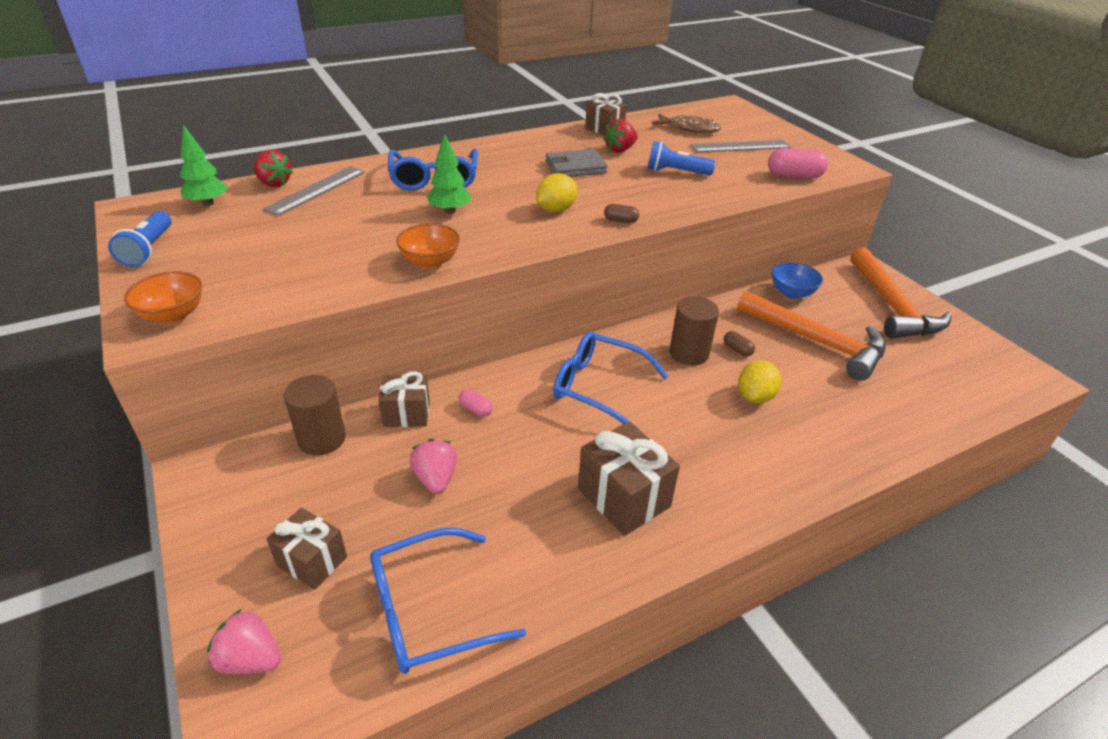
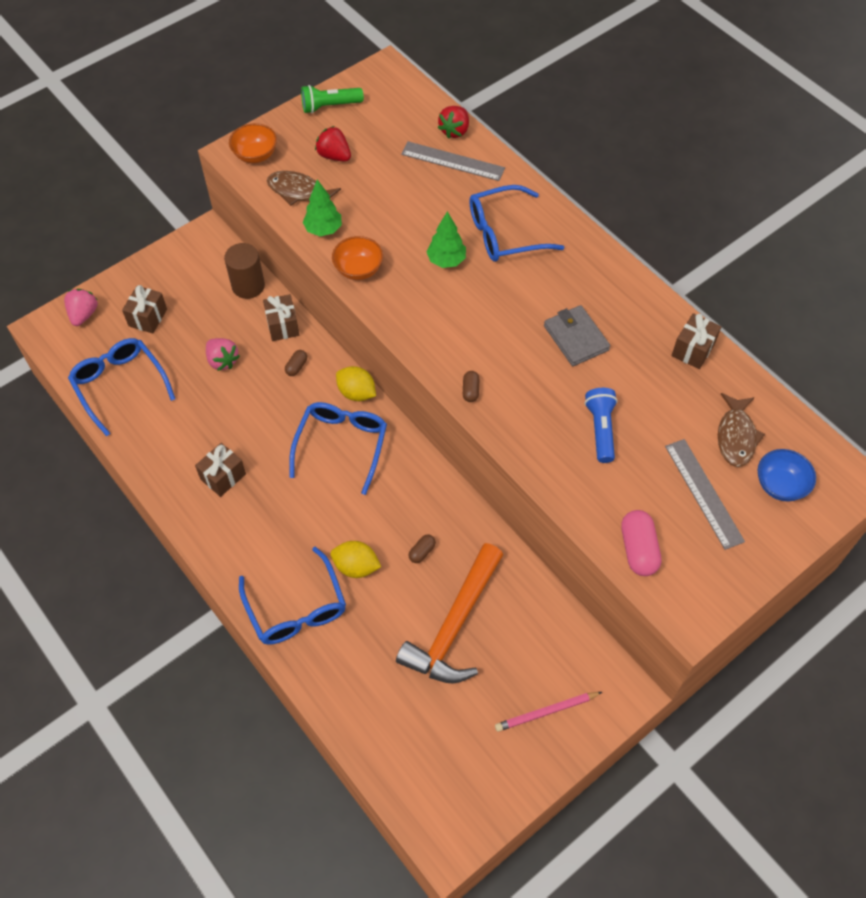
camera: 80 degrees right, 20 degrees up
(148, 250) = (330, 106): blue flashlight -> green flashlight
(208, 203) = (406, 107): green tree -> green tree (323, 229)
(273, 288) = (298, 191): none -> brown fish
(436, 478) = (222, 361): pink strawberry -> pink strawberry turned 75 degrees clockwise
(475, 409) = (296, 367): pink capsule -> brown capsule
(556, 210) = (475, 337): yellow lemon -> yellow lemon (356, 393)
(620, 150) = (638, 372): red strawberry -> red strawberry (334, 156)
(623, 497) = (223, 476): brown gift -> brown gift, size x0.66
(689, 353) = (406, 511): brown cylinder -> none
(792, 293) = (540, 606): blue bowl -> blue bowl (780, 485)
(809, 450) = (296, 607): none -> blue glasses
(891, 306) = (546, 712): orange hammer -> pink pencil

